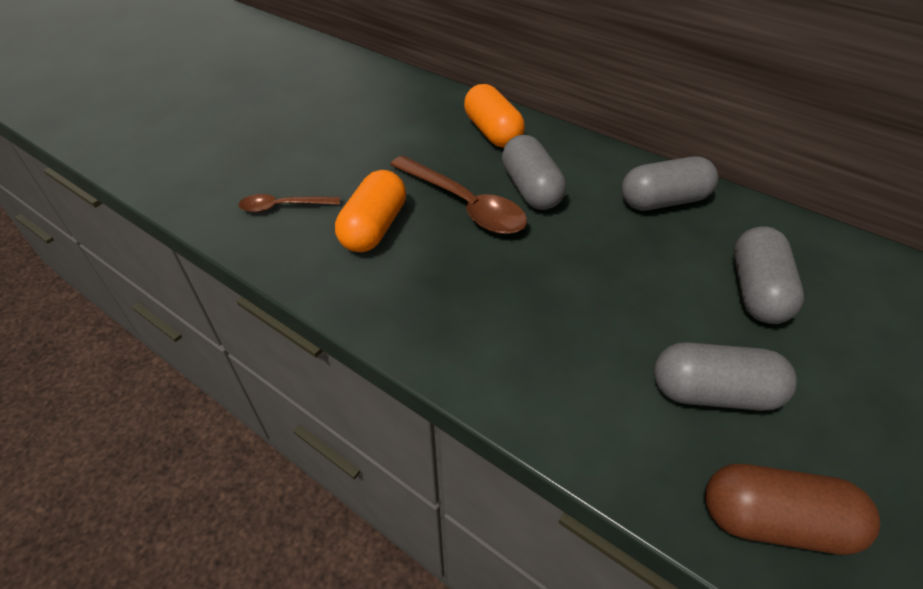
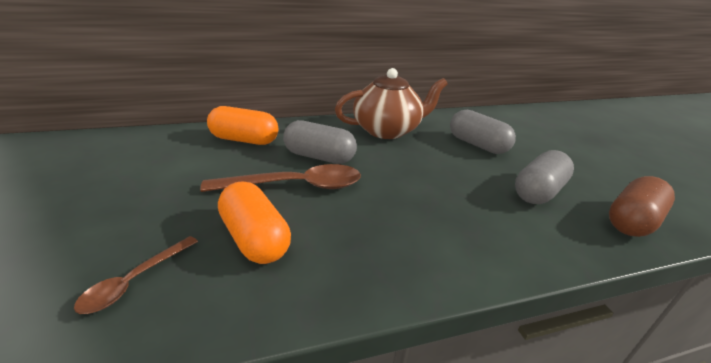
camera: 55 degrees left, 15 degrees down
(663, 201) = (387, 130): grey capsule -> brown teapot

